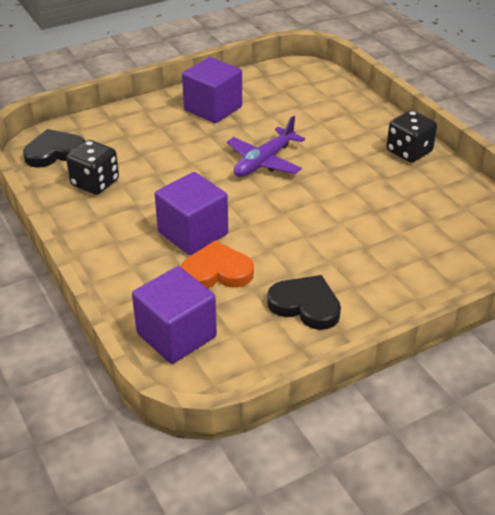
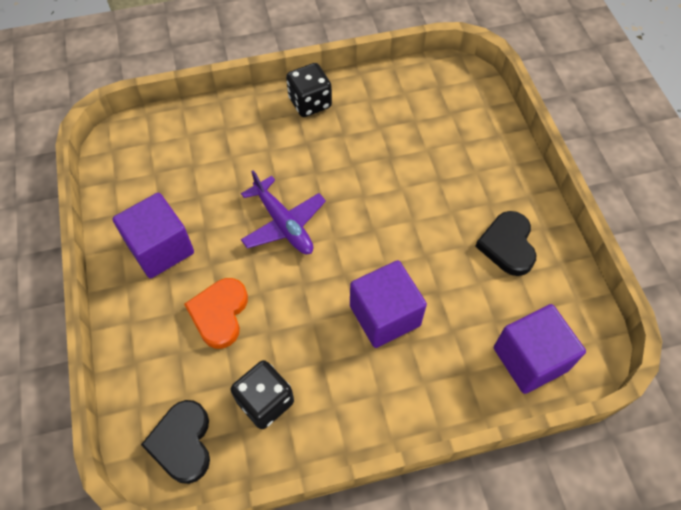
camera: 75 degrees left, 20 degrees up
(217, 271) = (448, 306): orange heart -> orange heart (219, 314)
(305, 305) = (507, 245): black heart -> black heart turned 45 degrees counterclockwise

